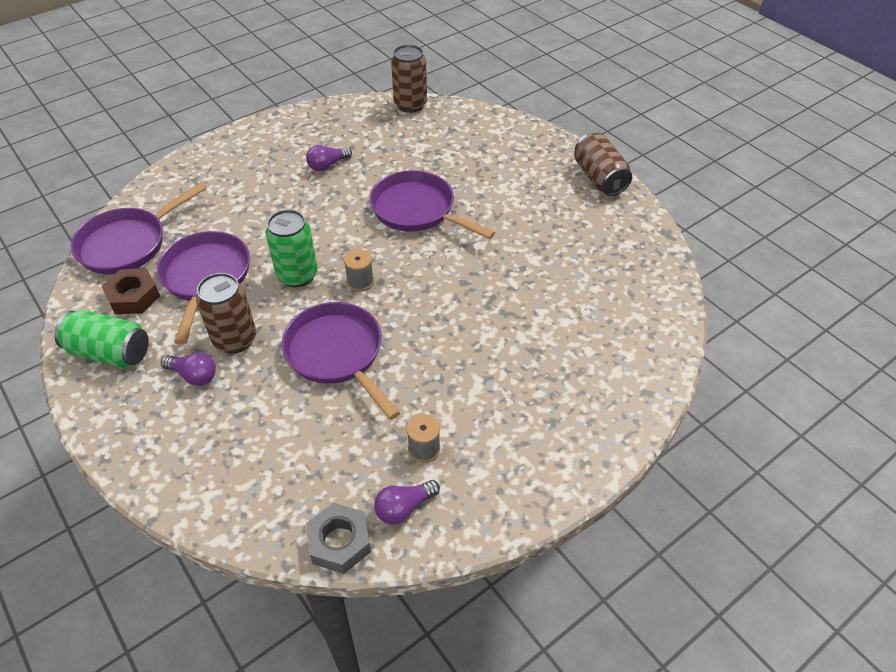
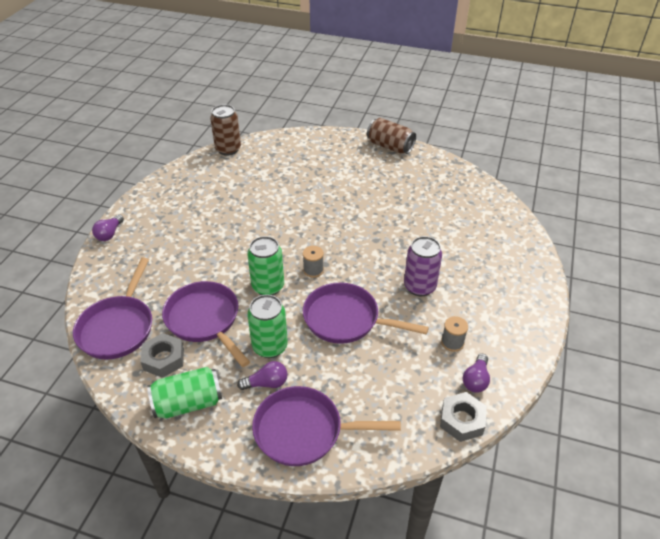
camera: 35 degrees left, 5 degrees down
(133, 296) = (164, 359): brown nut -> grey nut
(235, 339) = (270, 346): brown can -> green can
(327, 165) = (212, 210): purple light bulb -> purple light bulb (110, 234)
(417, 210) = (303, 211): purple pan -> purple pan (304, 431)
(456, 363) = (419, 286): none -> purple can

